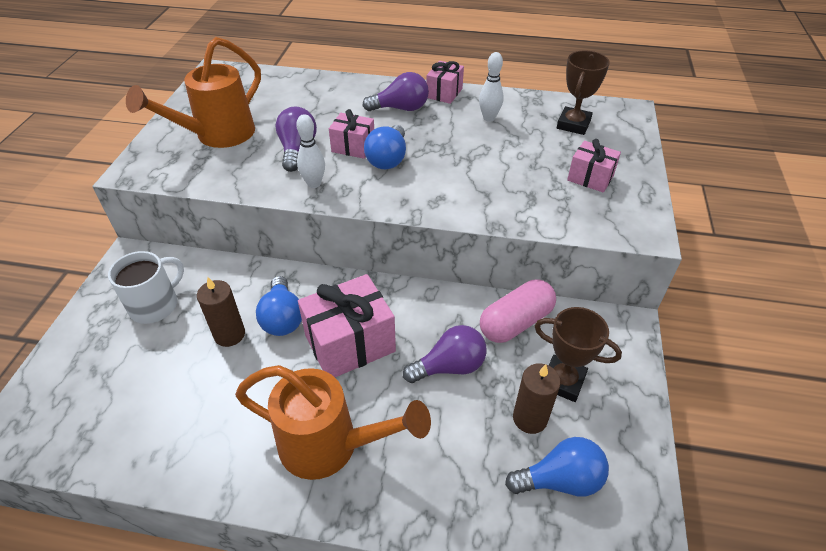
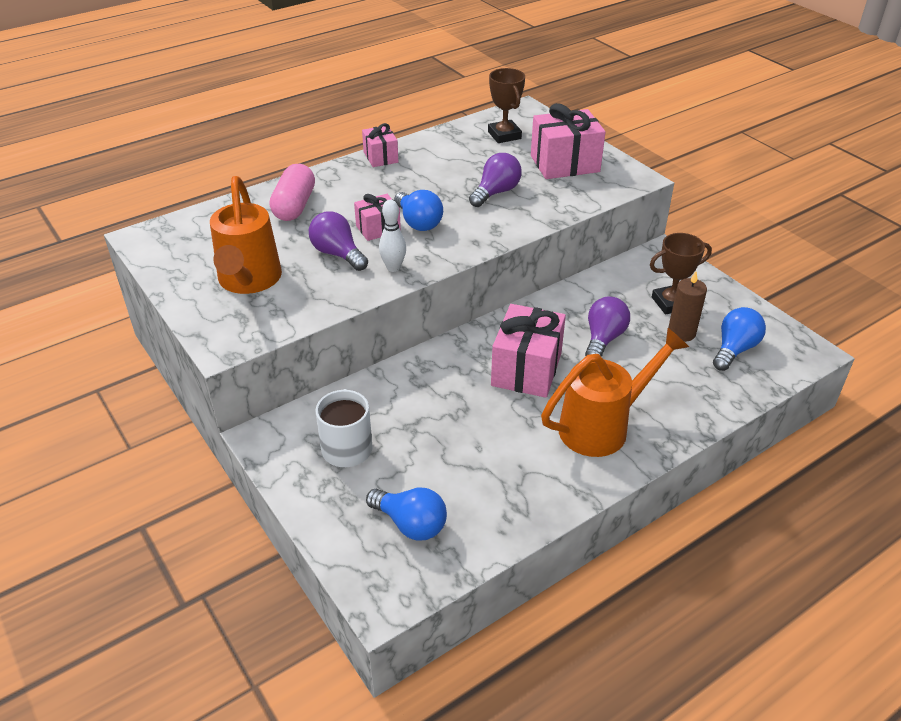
camera: 45 degrees left, 5 degrees down
(229, 334) = (437, 423): brown candle -> none
(282, 318) = (458, 388): blue light bulb -> blue light bulb (410, 524)
(401, 108) = (366, 184): purple light bulb -> purple light bulb (496, 192)
(489, 118) = (442, 159): white bowling pin -> none
(515, 322) = (603, 290): pink capsule -> pink capsule (294, 206)
(590, 178) = (565, 164): pink gift -> pink gift, size x1.76

